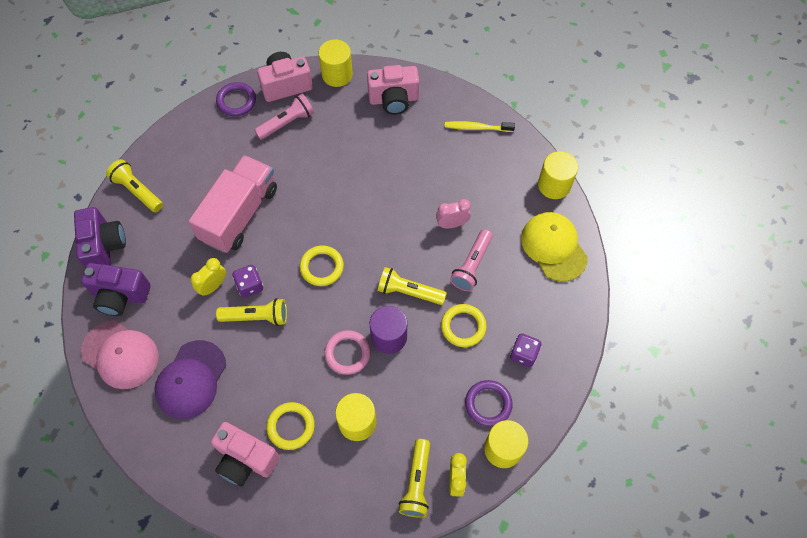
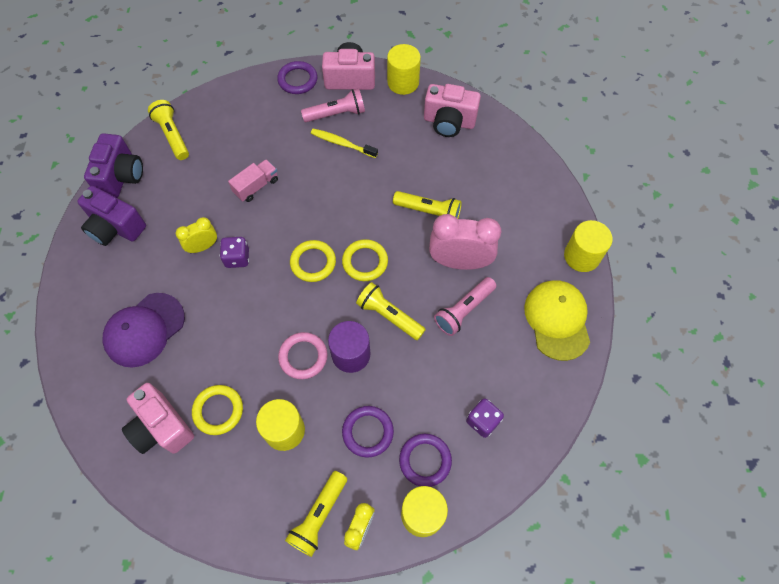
camera: 20 degrees right, 0 degrees up
(120, 354) = (91, 283): pink cap -> none
(239, 214) = (256, 186): pink truck -> pink truck, size x0.48
(256, 317) = (231, 290): yellow flashlight -> yellow flashlight (429, 212)
(430, 398) = (368, 432): none -> purple ring
(452, 224) = (459, 262): pink clock -> pink clock, size x1.79
(463, 326) = (430, 370): yellow ring -> yellow ring (365, 262)
(477, 128) = (522, 174): yellow toothbrush -> yellow toothbrush (342, 143)

